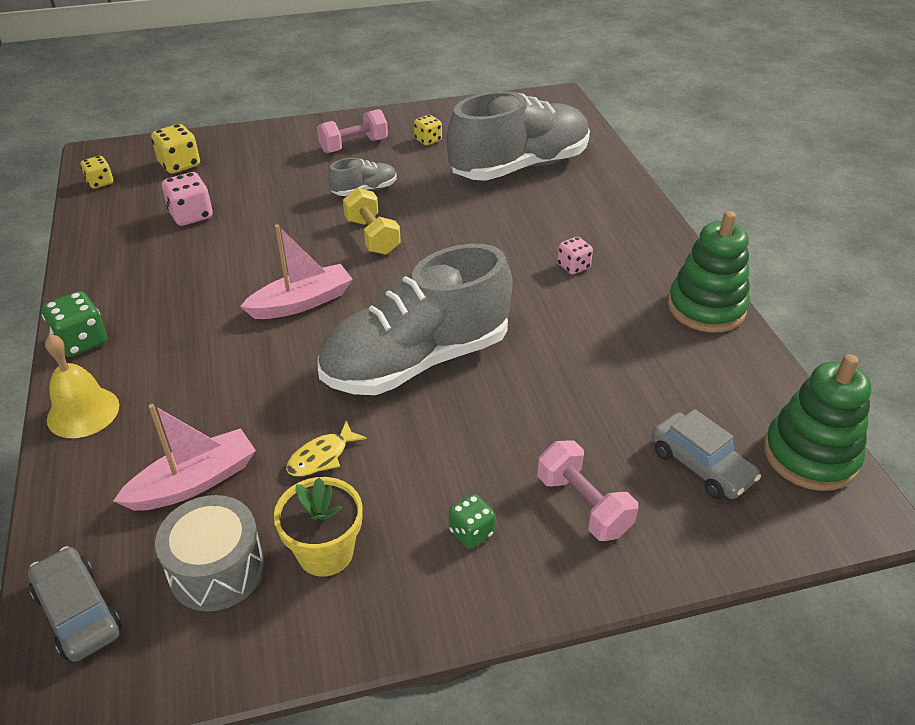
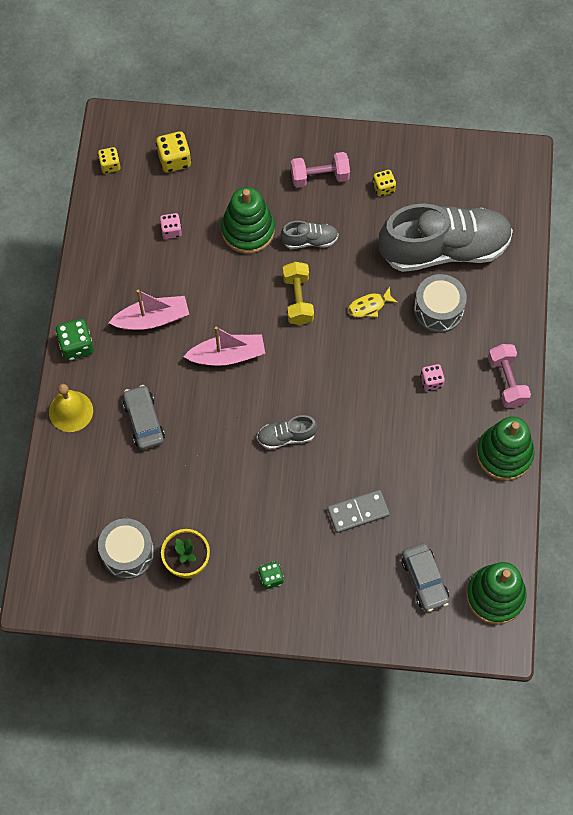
camera: 20 degrees right, 25 degrees up
(78, 612) = (53, 555): grey car -> grey car (144, 421)
(191, 215) = (171, 231): pink dice -> pink dice, size x0.65
(194, 482) = (126, 489): pink boat -> pink boat (152, 319)
(287, 197) = (248, 230): none -> green stacking toy
(322, 457) = (204, 495): yellow fish -> yellow fish (369, 306)
(417, 360) = (286, 436): grey shoe -> grey shoe, size x0.43
(543, 210) = (438, 310): none -> grey drum
(559, 414) = (358, 512): none -> grey domino
(583, 505) = (341, 582): pink dumbbell -> pink dumbbell (507, 381)

